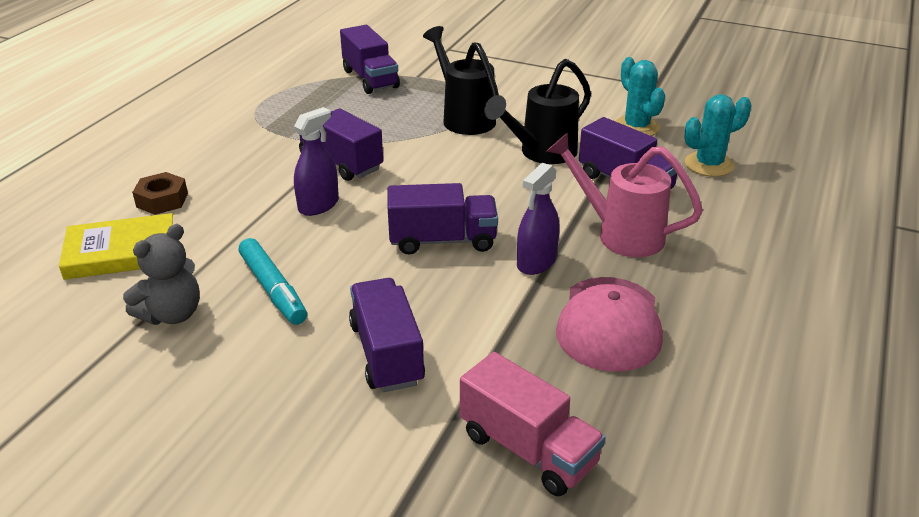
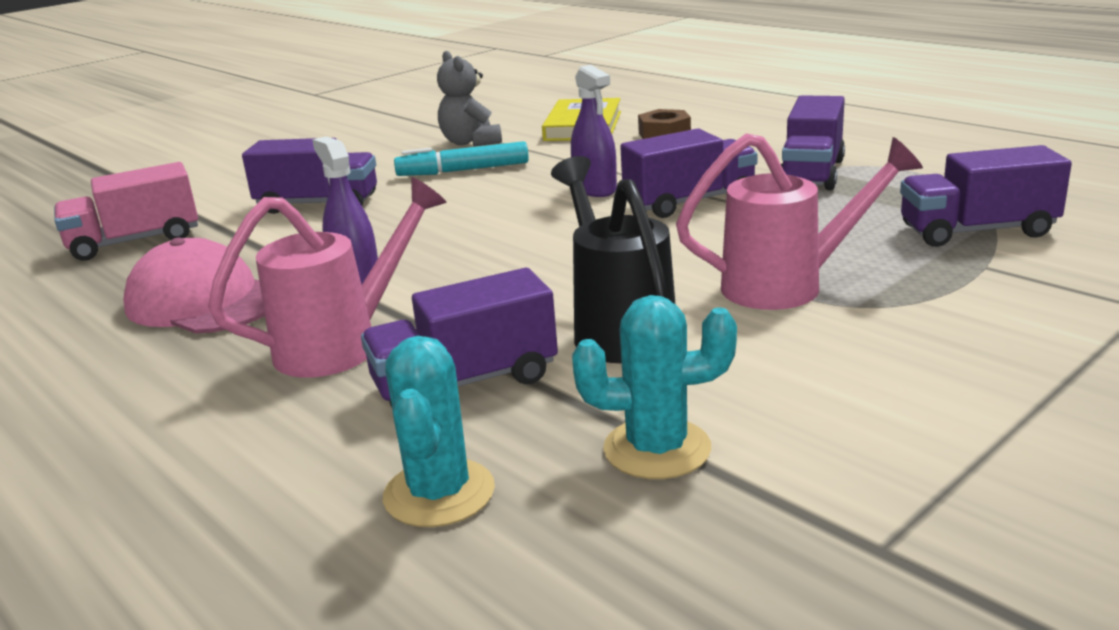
camera: 115 degrees right, 10 degrees down
(442, 240) = (458, 239): purple truck -> purple truck (812, 173)
(464, 117) = (789, 286): black watering can -> pink watering can

